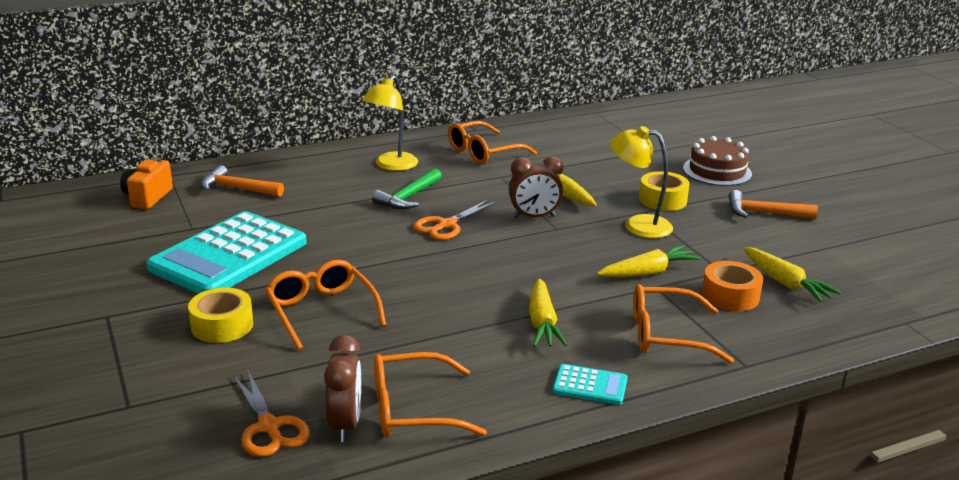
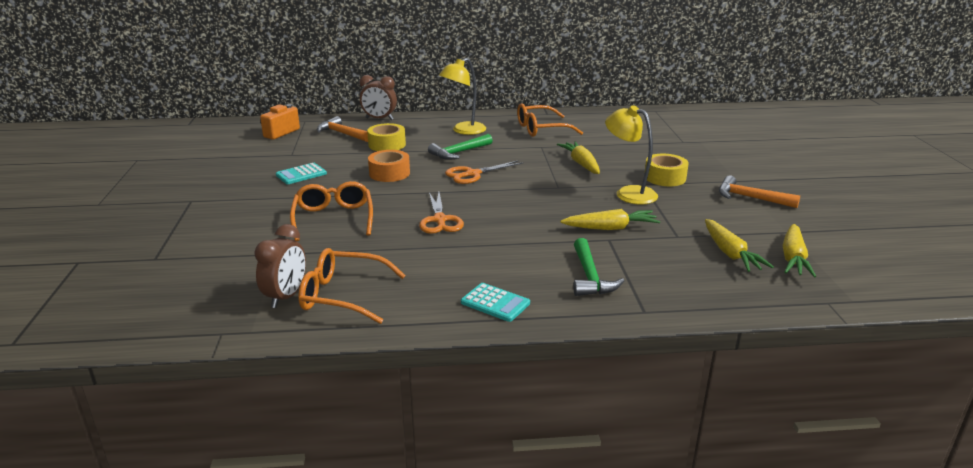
camera: 20 degrees right, 0 degrees up
(222, 325) = (258, 217): yellow tape -> yellow tape (387, 145)
(229, 255) = (301, 174): turquoise calculator -> turquoise calculator, size x0.42
(269, 427) = (232, 288): orange scissors -> orange scissors (440, 220)
(534, 217) = (546, 177): brown clock -> brown clock (379, 119)
(542, 323) = (492, 252): yellow carrot -> yellow carrot (793, 258)
(666, 335) = (590, 277): orange glasses -> green hammer
(717, 171) = (730, 162): brown cake -> none
(730, 296) = (671, 256): orange tape -> orange tape (389, 173)

